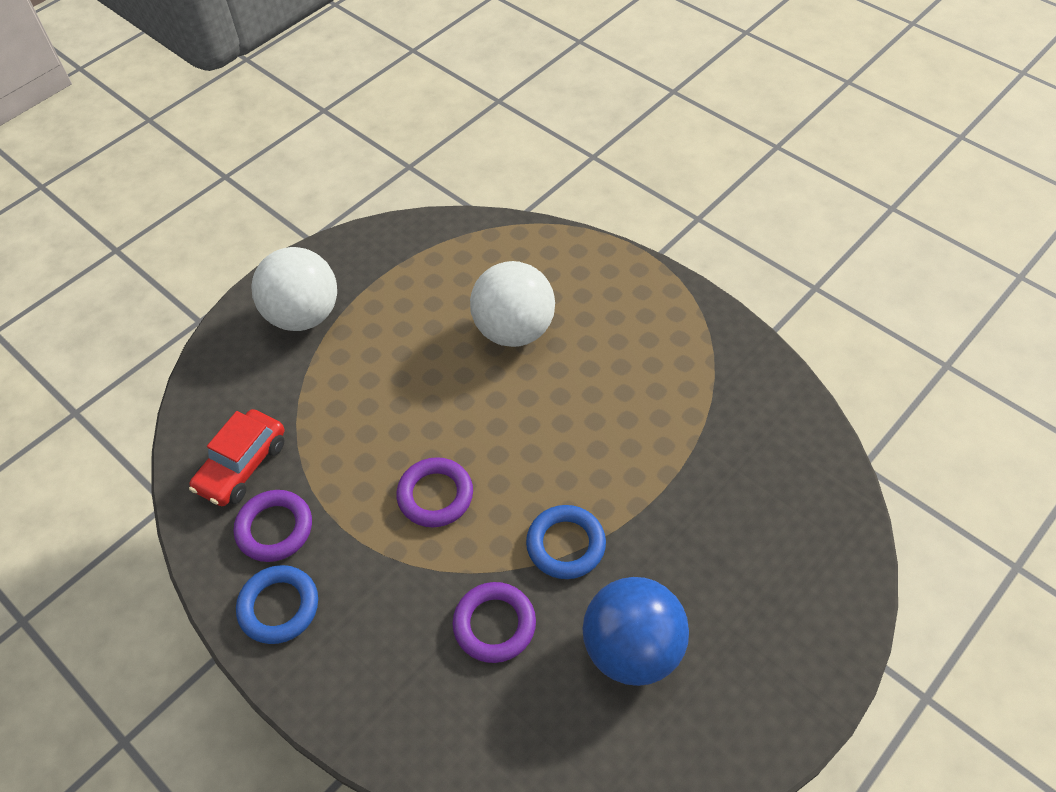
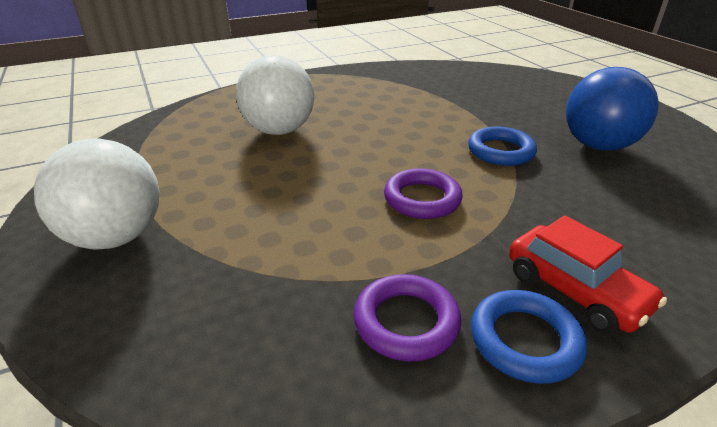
camera: 70 degrees left, 20 degrees down
(242, 466) = (289, 336): red car -> red car (575, 291)
(494, 625) = (570, 196): purple ring -> none

